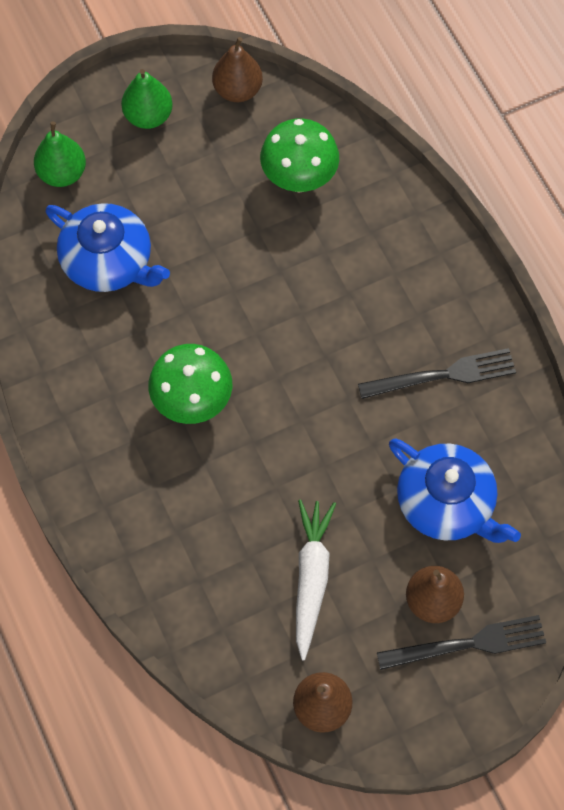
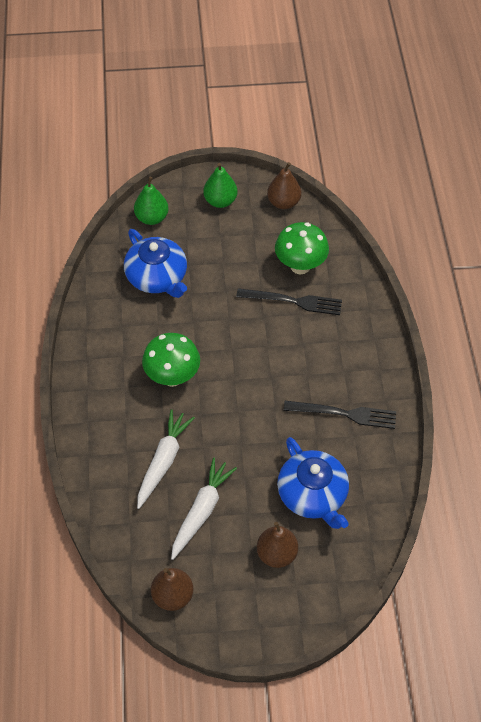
camera: 20 degrees right, 10 degrees down
(231, 527) = (163, 461): none -> white carrot
(468, 644) = (289, 590): black fork -> black fork (293, 301)

